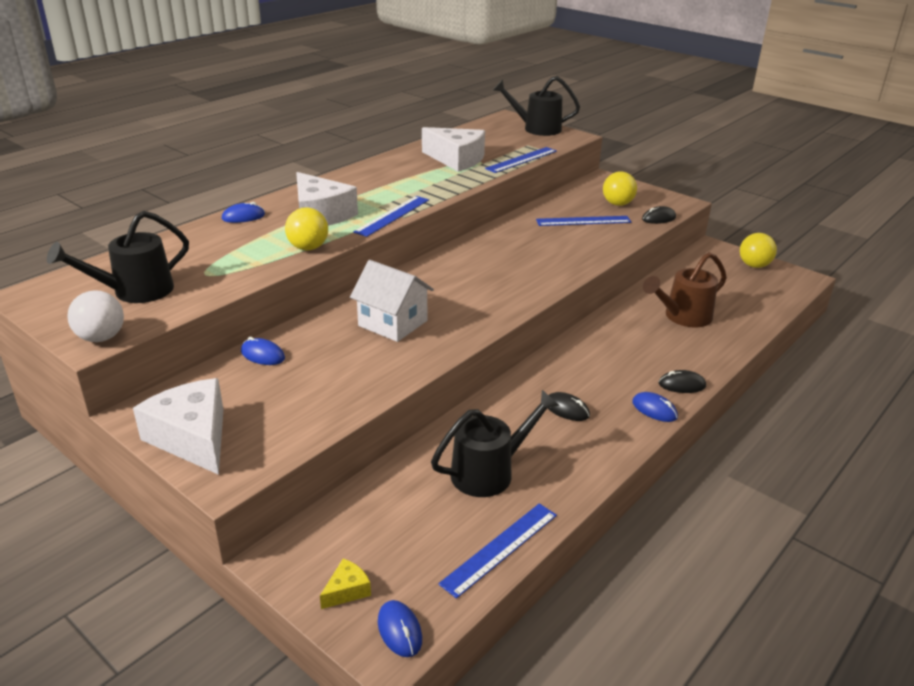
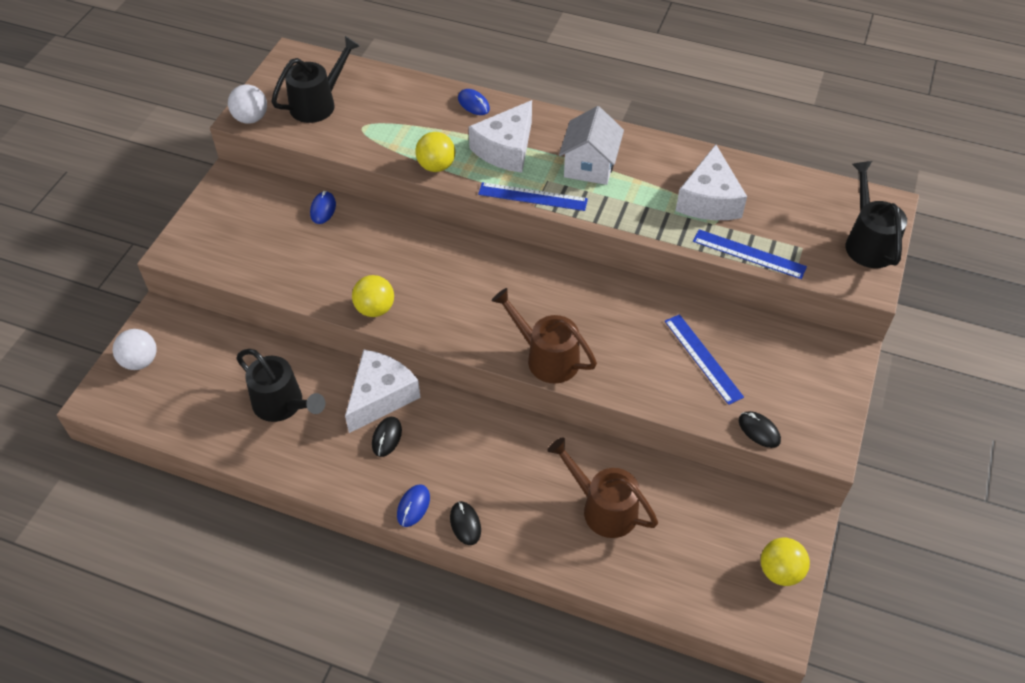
camera: 70 degrees right, 20 degrees up
(134, 292) = (318, 103): black watering can -> black watering can turned 105 degrees clockwise
(192, 438) = (211, 217): white cheese -> white cheese (380, 396)
(347, 590) = (140, 361): yellow cheese -> white ball
(392, 323) = (404, 269): white house -> white house (589, 165)
(399, 630) = (113, 400): blue mouse -> none
(500, 548) = (200, 434): blue ruler -> none
(548, 278) = (546, 357): none -> brown watering can
(617, 204) = (775, 382): yellow ball -> yellow ball (375, 309)

